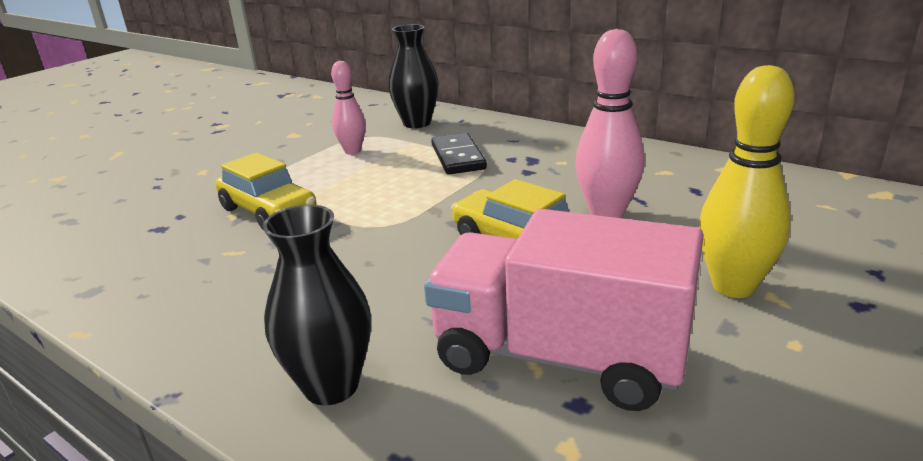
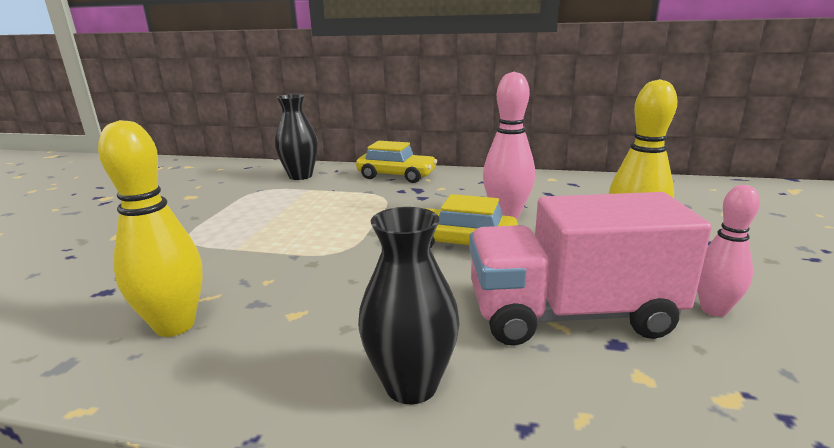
camera: 25 degrees left, 5 degrees down
(188, 275) = (175, 326): none -> yellow bowling pin
(268, 211) = (218, 258): yellow car -> yellow car (396, 176)
(352, 151) = (260, 202): pink bowling pin -> pink bowling pin (713, 310)
(458, 157) = (358, 195): black domino -> none

